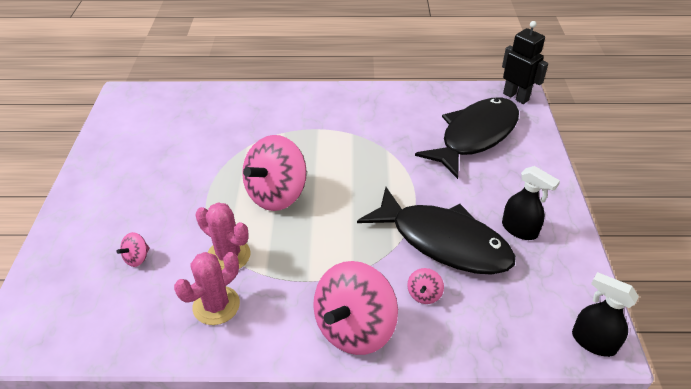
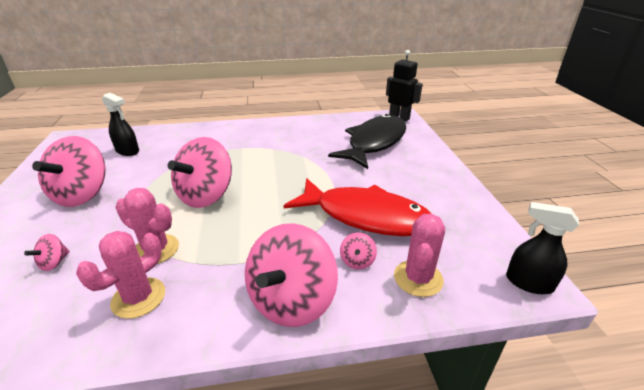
camera: 10 degrees left, 10 degrees down
(151, 178) = (82, 194): none -> pink spinning top
(443, 241) = (366, 216): black fish -> red fish
(481, 321) = (418, 278): none -> pink cactus
(519, 230) = (430, 201): black spray bottle -> black spray bottle (128, 151)

